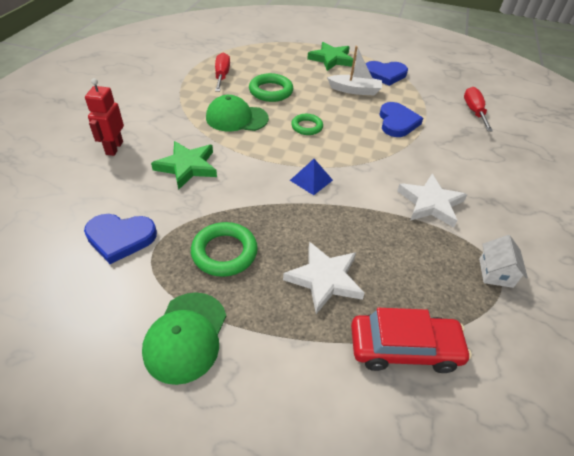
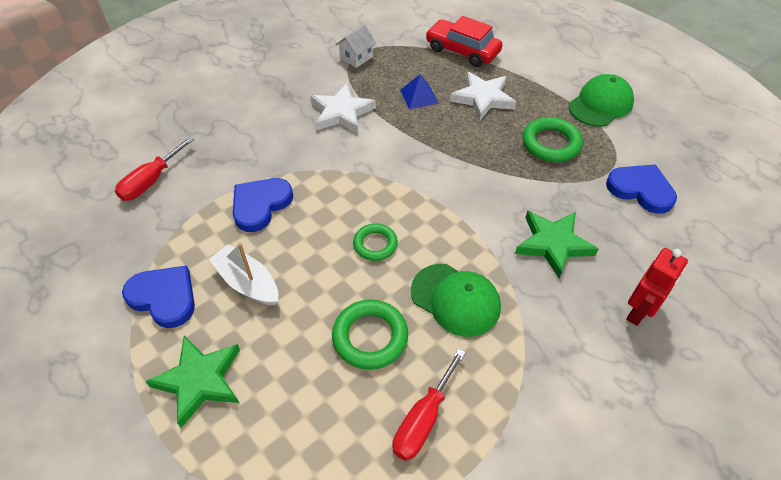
camera: 145 degrees left, 5 degrees up
(311, 180) = (428, 175): blue pyramid -> blue pyramid (419, 96)

